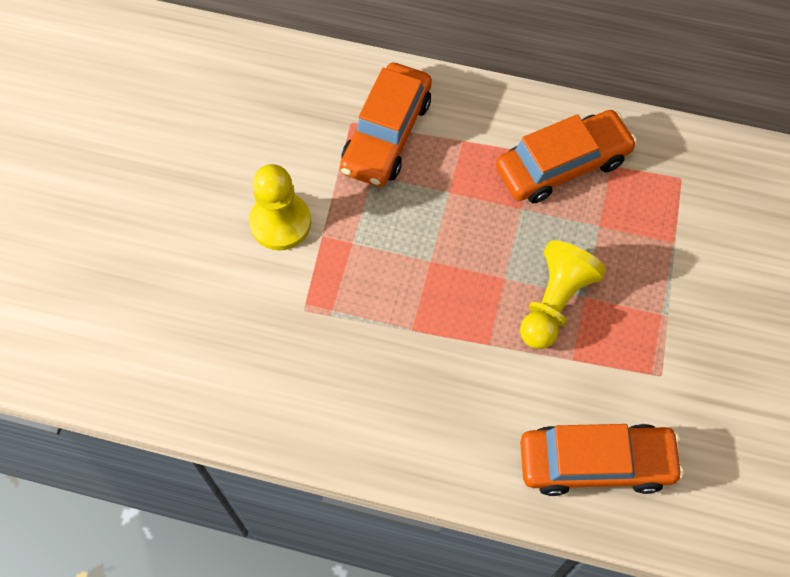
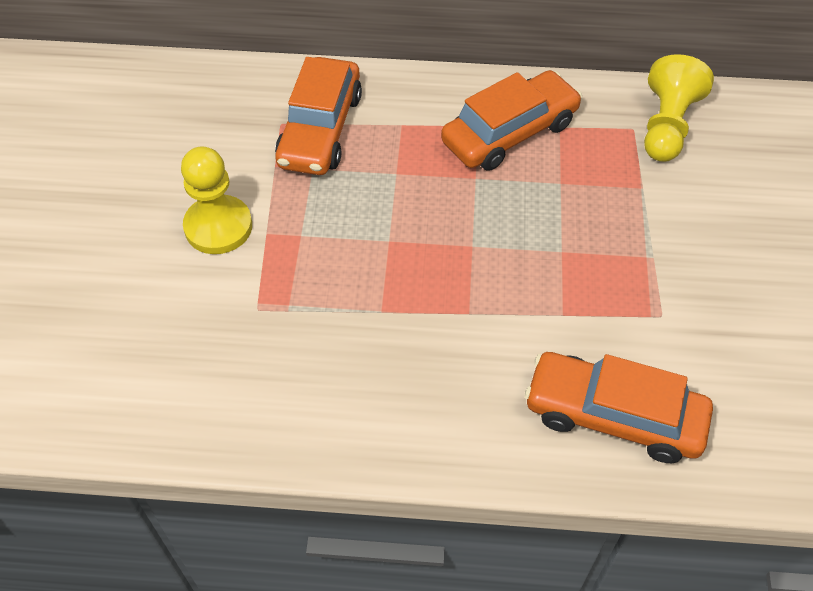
camera: 10 degrees left, 10 degrees down
(554, 303) = (531, 262): yellow pawn -> yellow pawn (667, 126)
(596, 463) = (613, 416): orange car -> orange car turned 150 degrees counterclockwise

